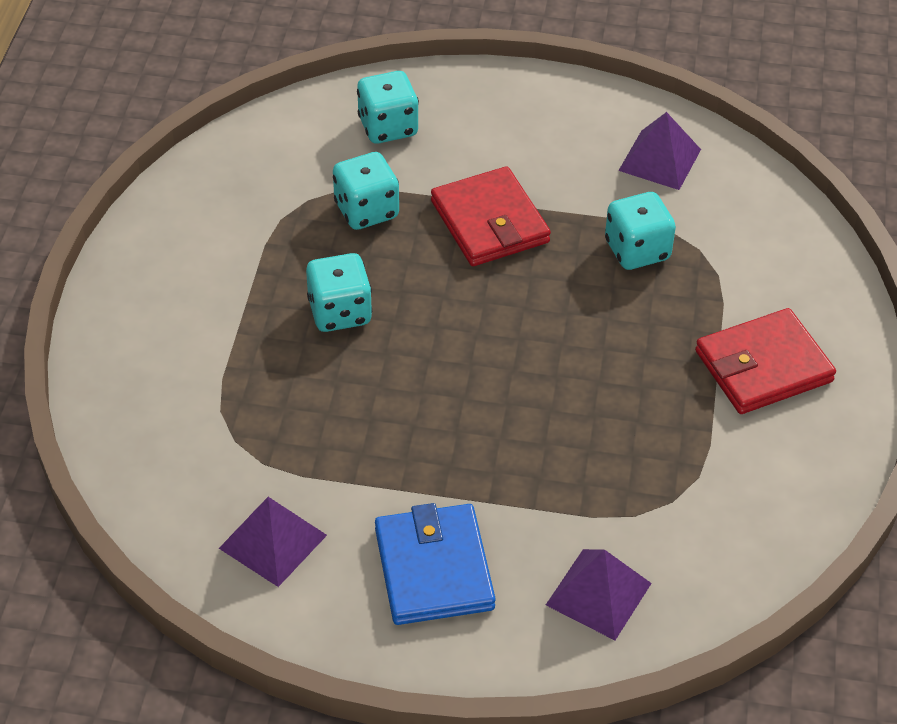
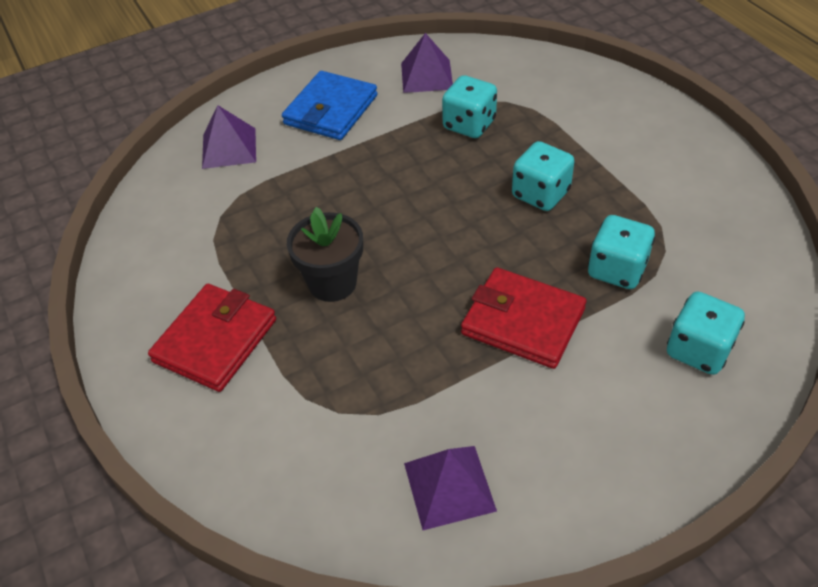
camera: 145 degrees right, 0 degrees up
(433, 569) = (331, 110): blue wallet -> blue wallet turned 75 degrees clockwise
(617, 352) = (332, 283): none -> black flower pot
(637, 250) = (388, 375): turquoise dice -> turquoise dice (469, 125)

